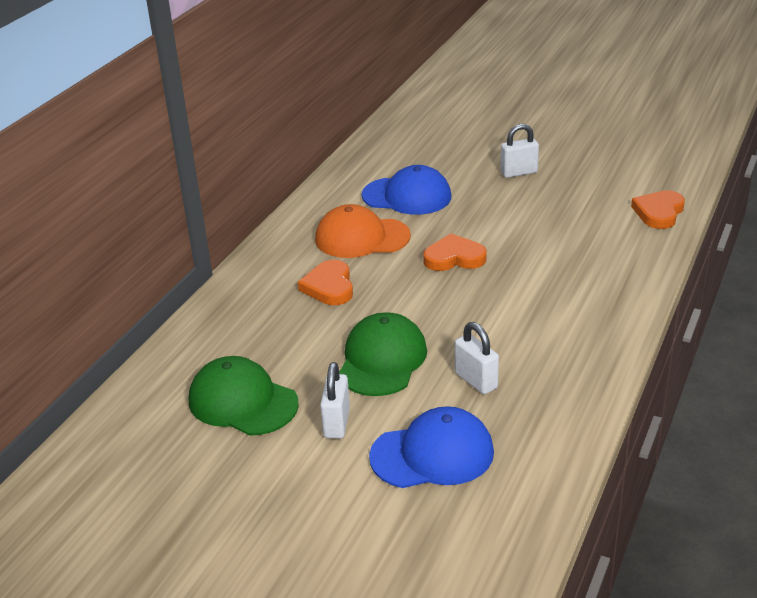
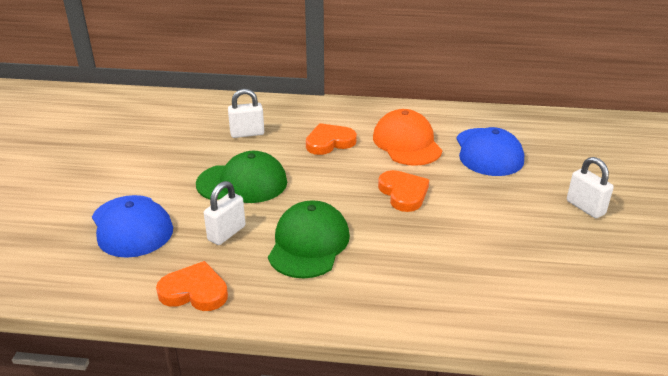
camera: 70 degrees right, 0 degrees up
(243, 402) = (181, 137): green cap -> green cap (308, 244)
(336, 423) = (163, 177): white padlock -> white padlock (247, 133)
(659, 212) = (583, 321): orange heart -> orange heart (194, 291)

